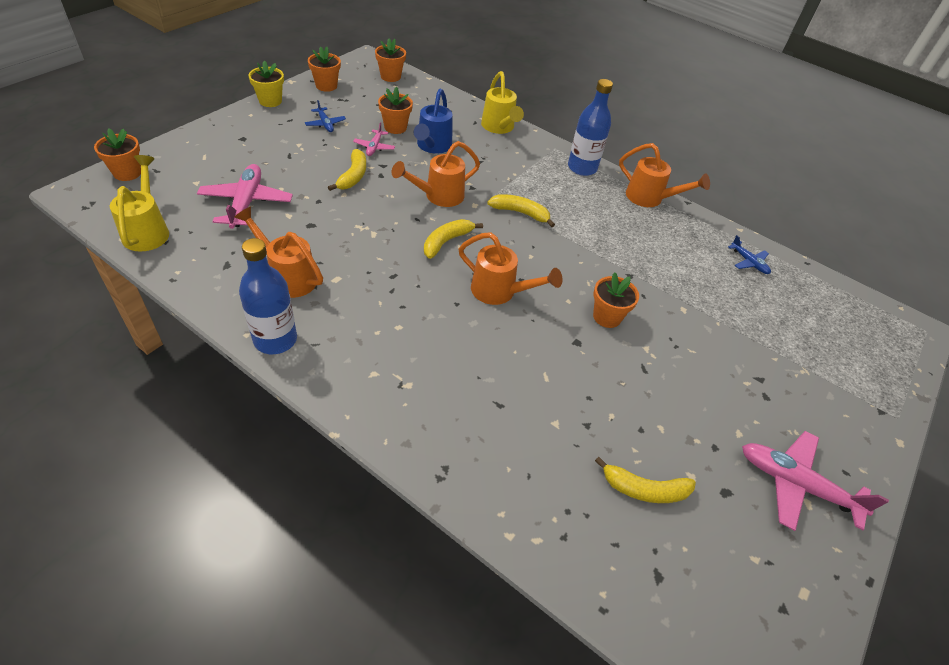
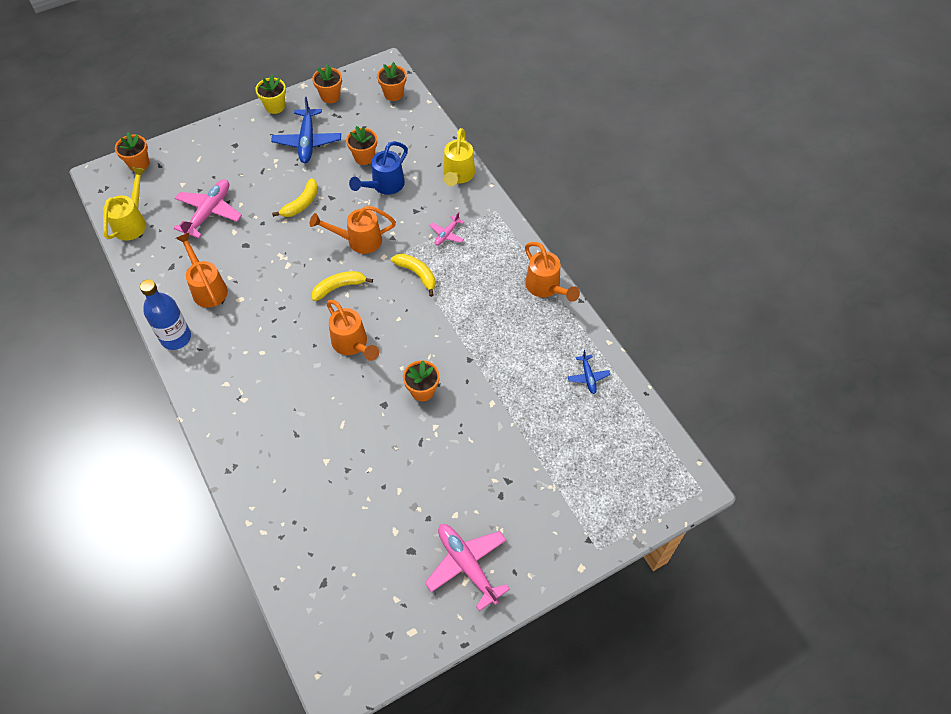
camera: 30 degrees right, 10 degrees up
(325, 124) = (307, 142): blue plane -> blue plane, size x1.91
(374, 147) = (334, 176): pink plane -> pink plane (447, 234)
(582, 168) = (505, 239): blue bottle -> none
(644, 489) = (354, 527): yellow banana -> none

